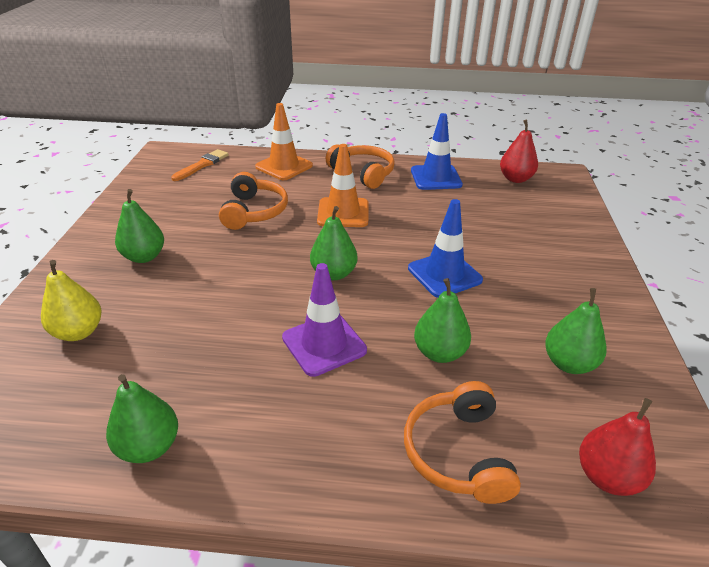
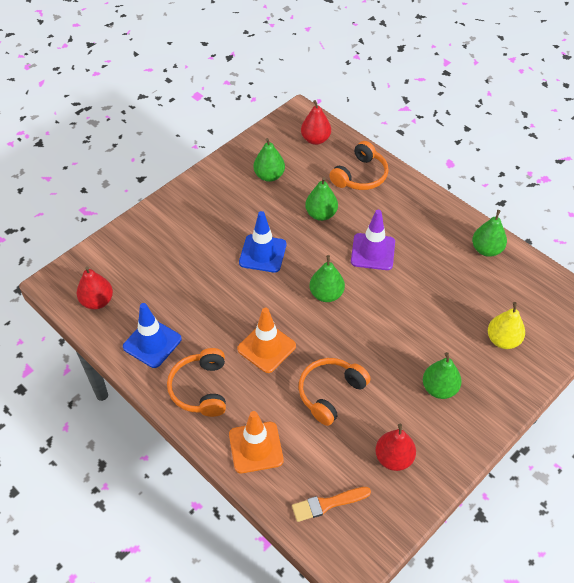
camera: 140 degrees left, 15 degrees up
(164, 201) = (393, 458): none -> red pear

